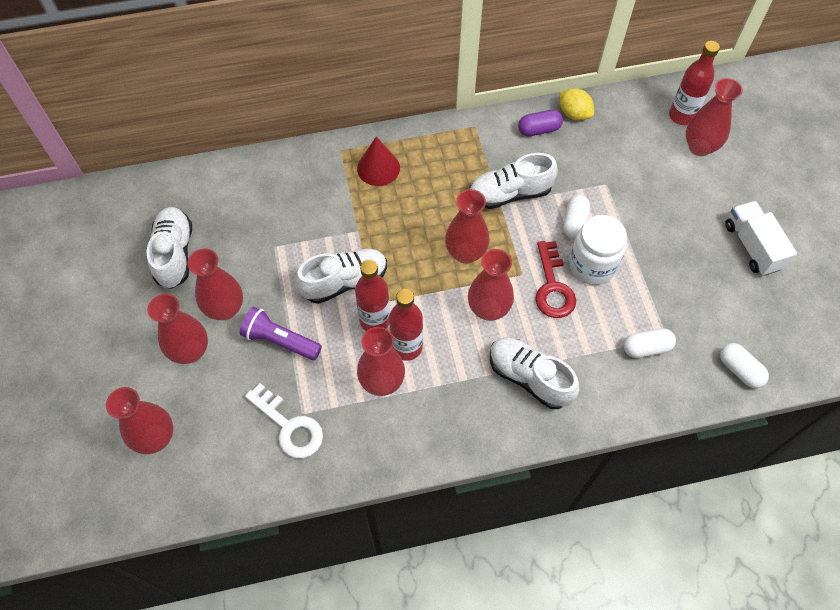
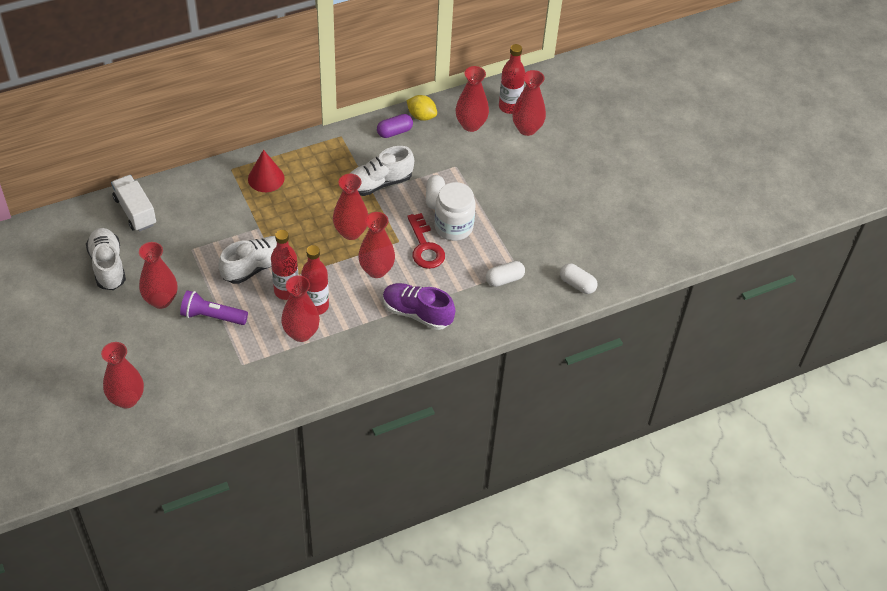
camera: 15 degrees left, 10 degrees down
(190, 351) = (139, 334): red vase -> red vase (471, 125)
(289, 426) = (233, 375): white key -> none
(529, 378) = (417, 313): white shoe -> purple shoe
(752, 246) = (577, 196): white truck -> white truck (135, 211)

